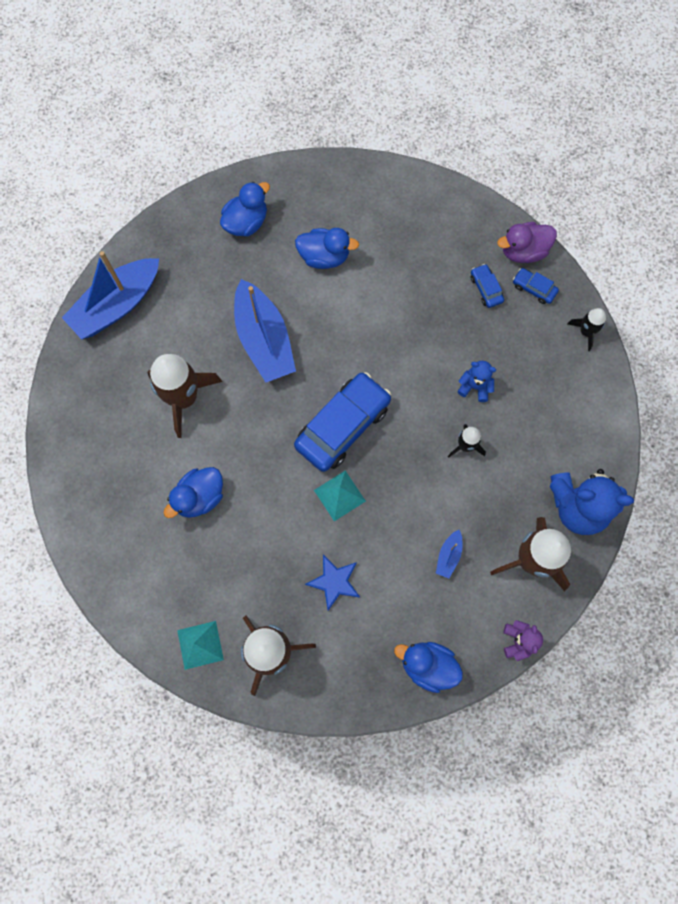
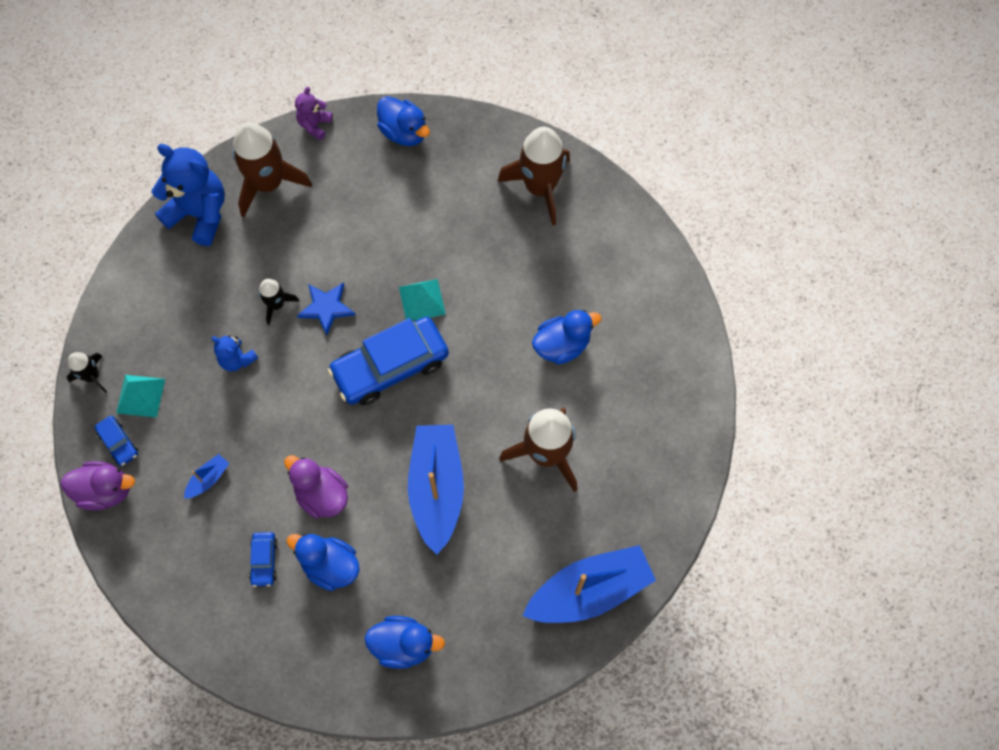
camera: 160 degrees left, 5 degrees down
(200, 645) = (603, 214): turquoise pyramid -> turquoise pyramid (140, 396)
(246, 222) = (403, 644): blue duck -> blue duck turned 150 degrees counterclockwise
(334, 582) = (459, 226): blue star -> blue star (326, 307)
(354, 304) = (321, 495): none -> purple duck
(448, 555) = (342, 213): blue boat -> blue boat (208, 479)
(486, 289) = (170, 461): blue car -> blue car (264, 560)

